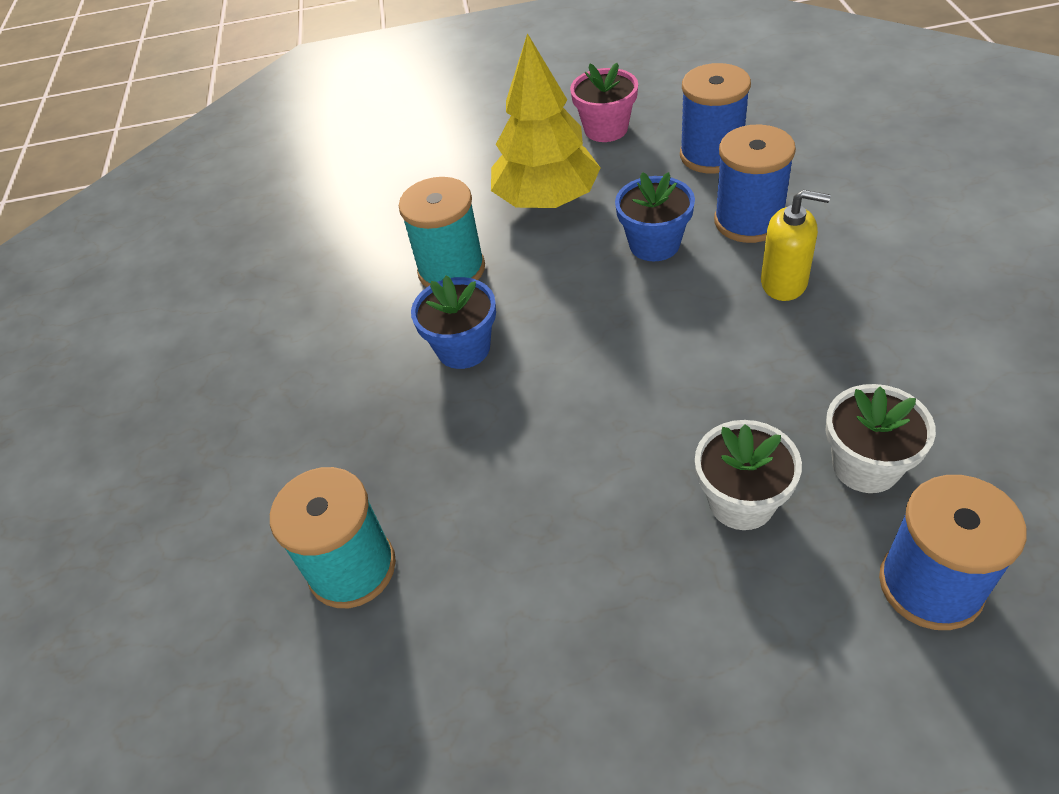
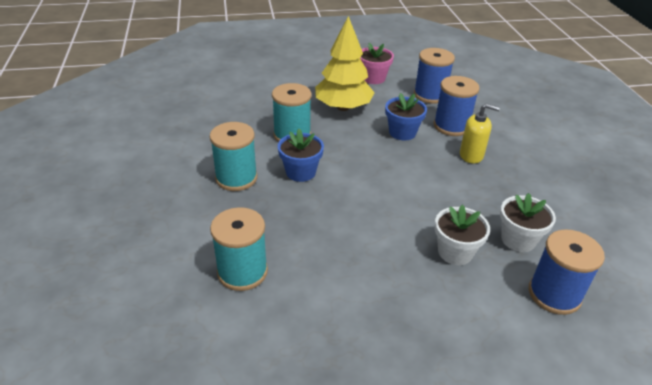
camera: 10 degrees left, 10 degrees down
(349, 371) = (236, 178): none -> turquoise spool

